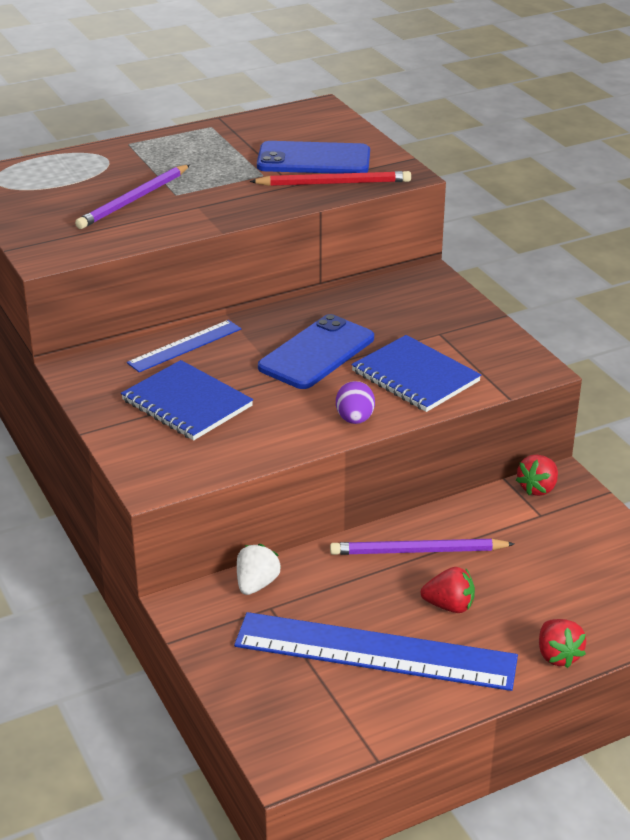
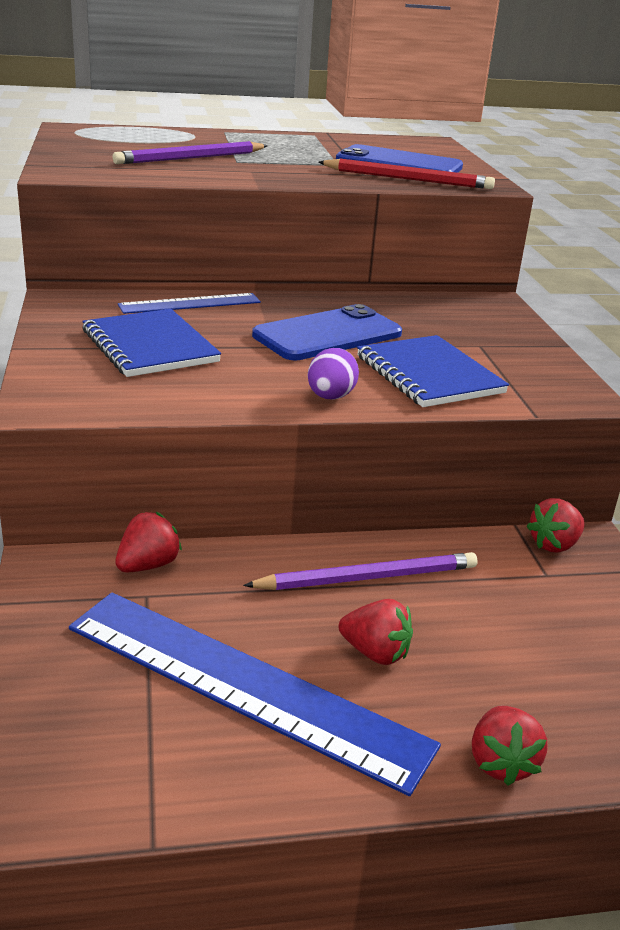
camera: 15 degrees right, 5 degrees down
(256, 584) = (148, 565): white strawberry -> red strawberry
(418, 551) = (368, 577): purple pencil -> purple pencil turned 150 degrees clockwise

